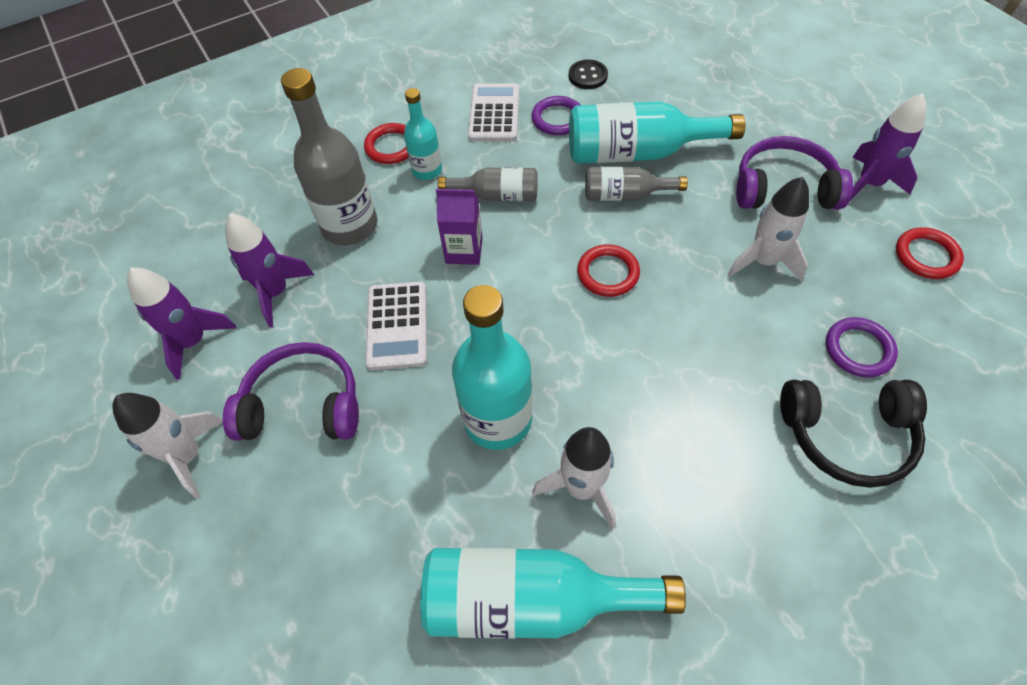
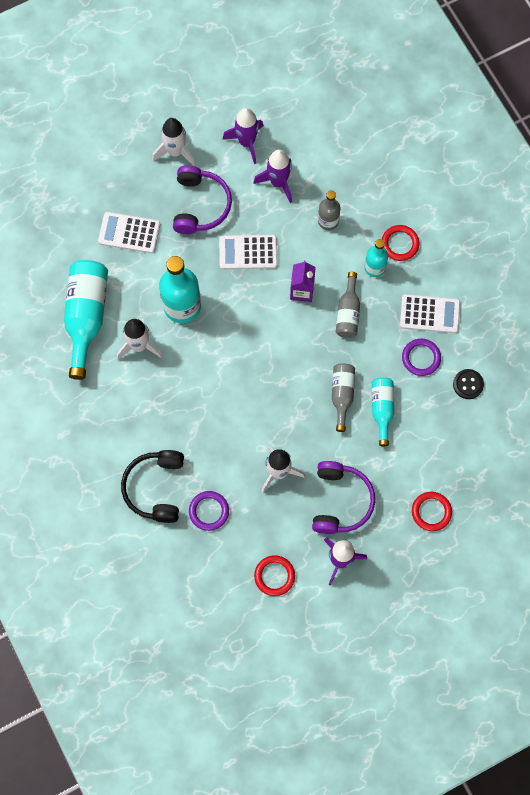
camera: 90 degrees right, 15 degrees up
(347, 528) = (129, 233): none -> white calculator
(350, 226) = (328, 221): grey bottle -> grey bottle, size x0.57
(608, 273) = (277, 376): red ring -> red ring (431, 512)
(638, 153) = (382, 409): turquoise bottle -> turquoise bottle, size x0.57

